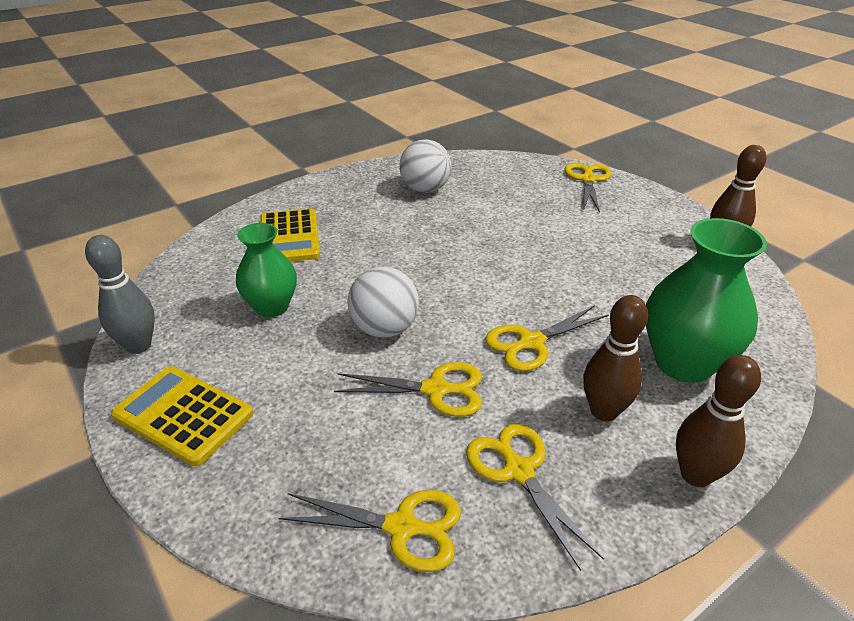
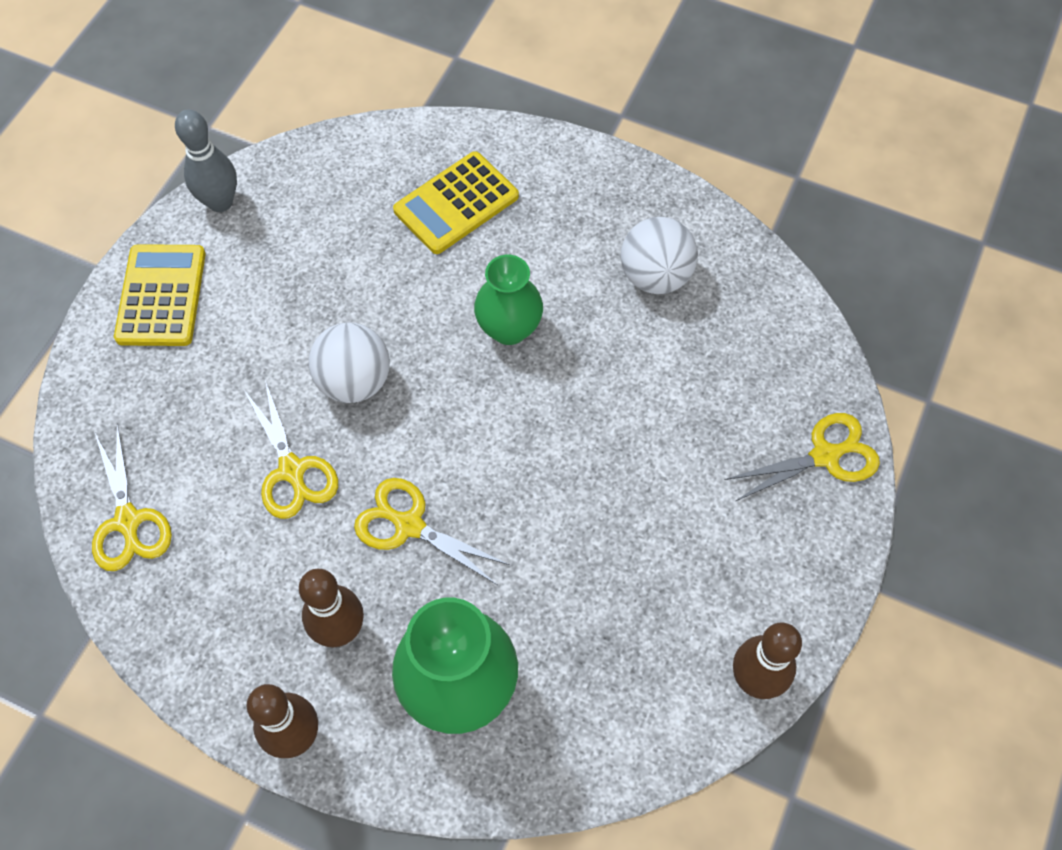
camera: 60 degrees right, 25 degrees up
(272, 307) = (331, 266): green vase -> green vase (509, 329)
(519, 471) = (227, 583): yellow scissors -> none

